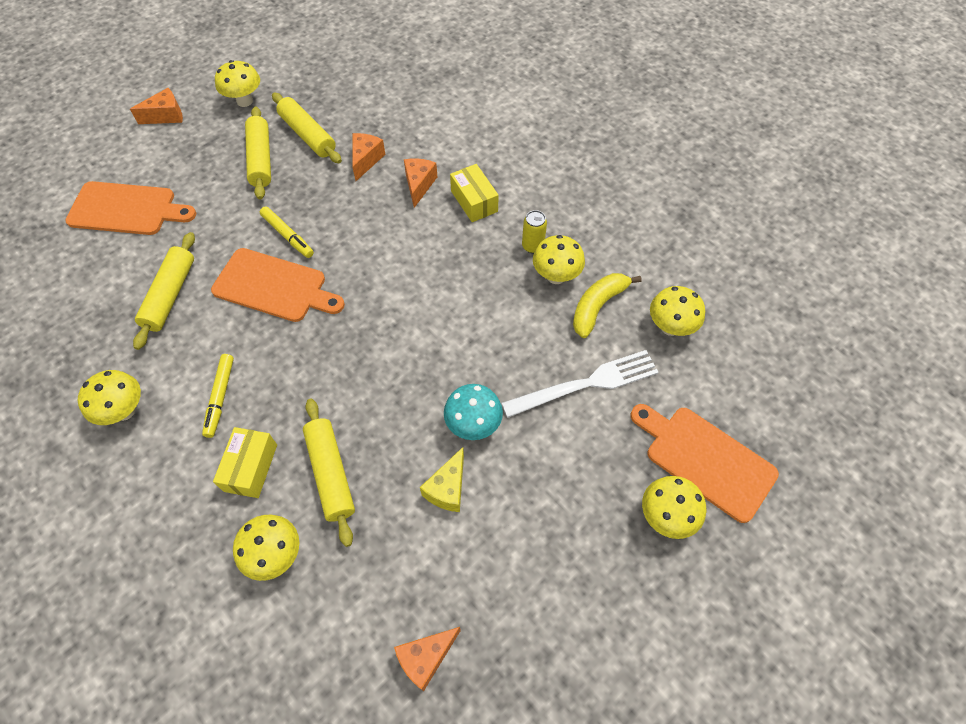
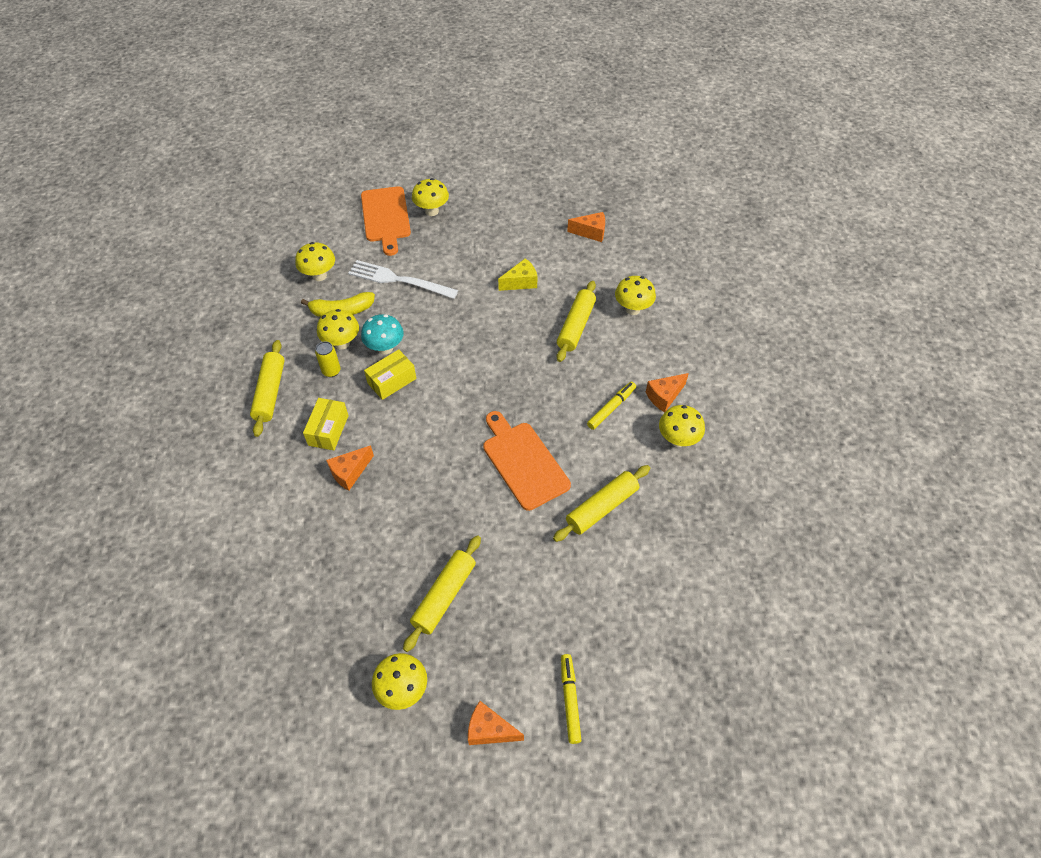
camera: 140 degrees left, 5 degrees down
(126, 209) = (592, 624): orange cutting board -> none
(251, 467) = (618, 357): yellow box -> yellow box (392, 381)
(288, 235) = (482, 498): yellow marker -> yellow marker (570, 700)
(308, 135) = (384, 594): yellow rolling pin -> yellow rolling pin (270, 392)
(366, 160) = (364, 527): orange cheese -> orange cheese (664, 396)
(473, 425) = (478, 300): turquoise mushroom -> turquoise mushroom (385, 348)

